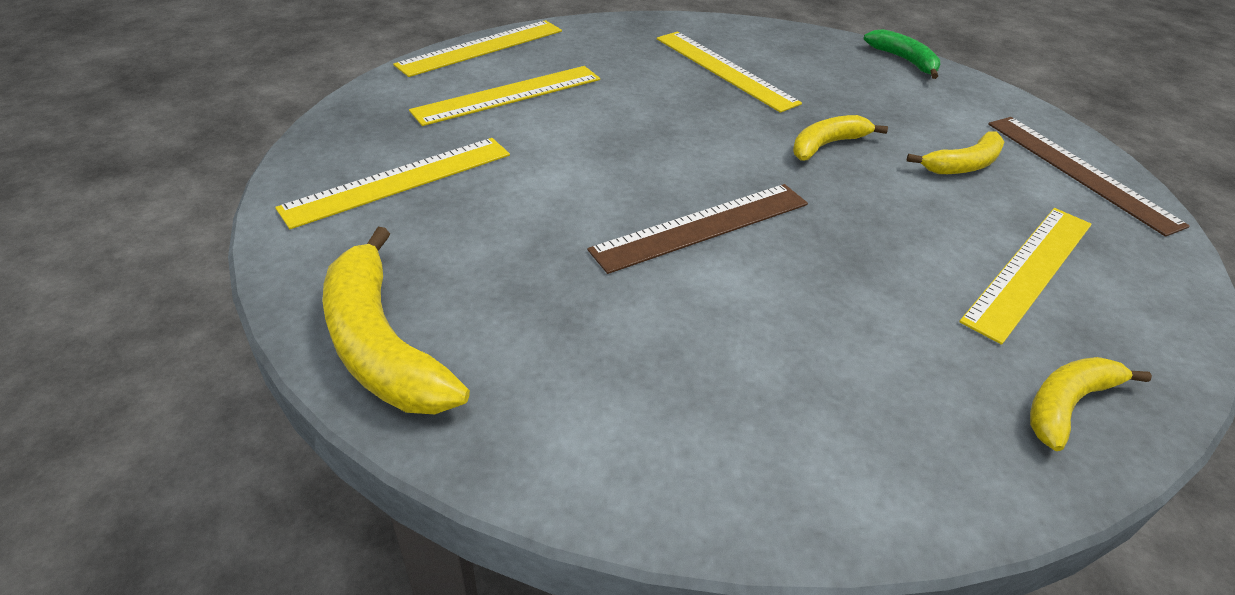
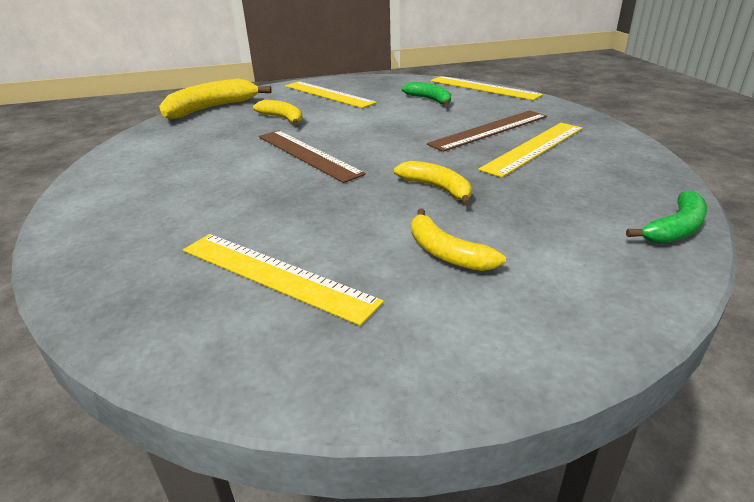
camera: 85 degrees right, 10 degrees down
(508, 94) = (430, 100): yellow ruler -> green banana
(1066, 404) = (116, 273): yellow banana -> yellow banana (283, 118)
(1079, 172) = (484, 337): brown ruler -> brown ruler (489, 130)

